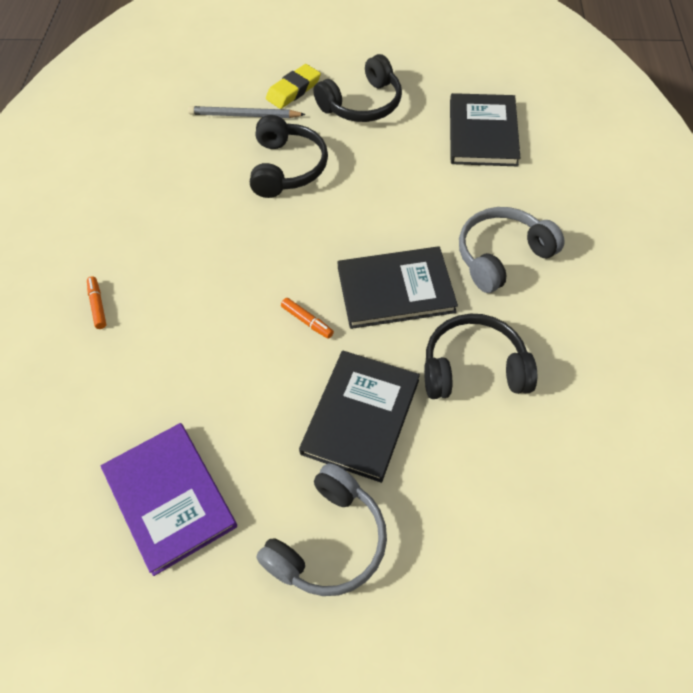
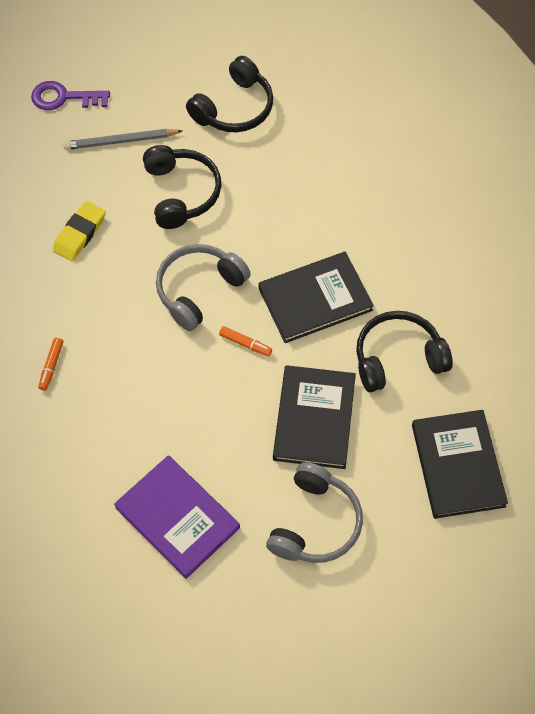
camera: 15 degrees left, 5 degrees up
(97, 306) = (51, 366): orange marker -> orange marker turned 135 degrees counterclockwise
(205, 73) = (64, 97): none -> purple key
(293, 90) = (161, 103): yellow eraser -> yellow eraser (79, 233)
(482, 133) = (358, 121): black book -> black book (457, 465)
(502, 256) = (401, 249): grey headphones -> grey headphones (199, 290)

